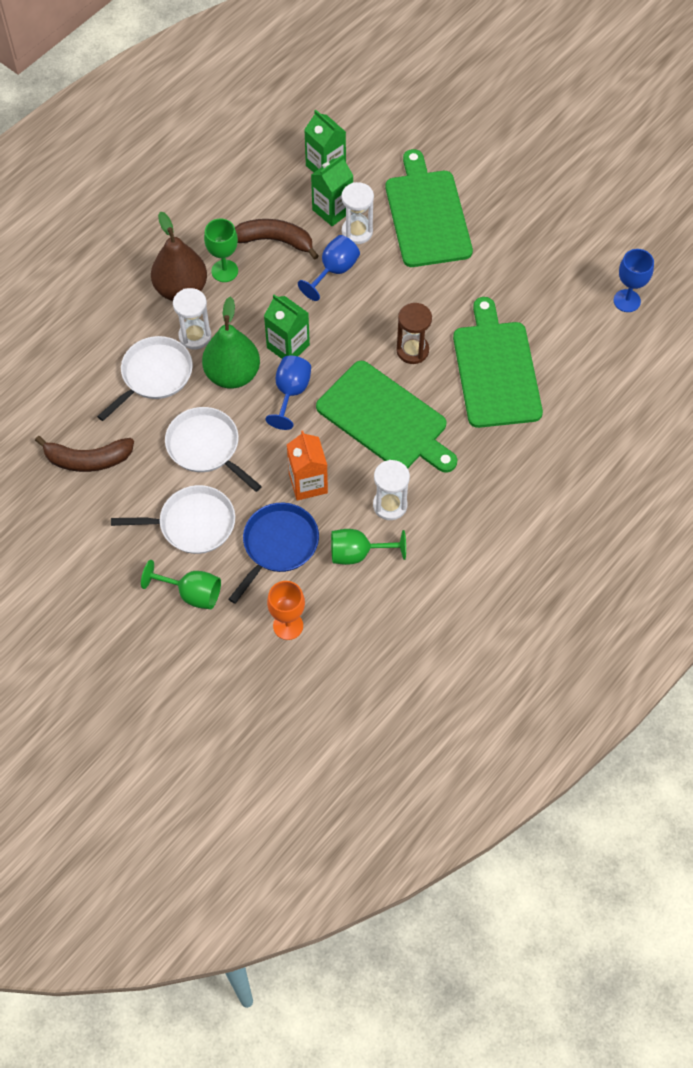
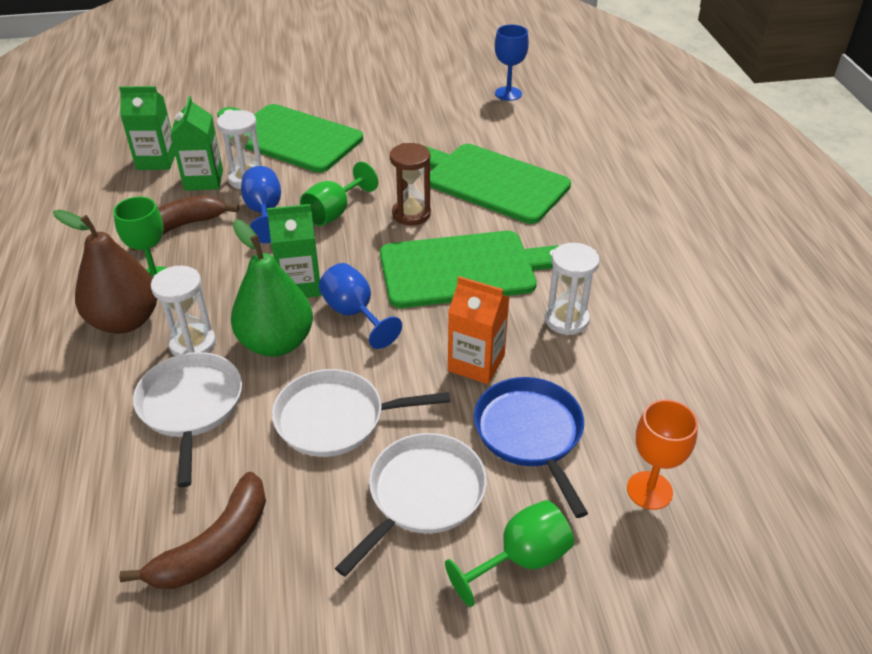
camera: 50 degrees left, 20 degrees down
(358, 553) = (603, 375): green goblet -> green goblet (334, 212)

